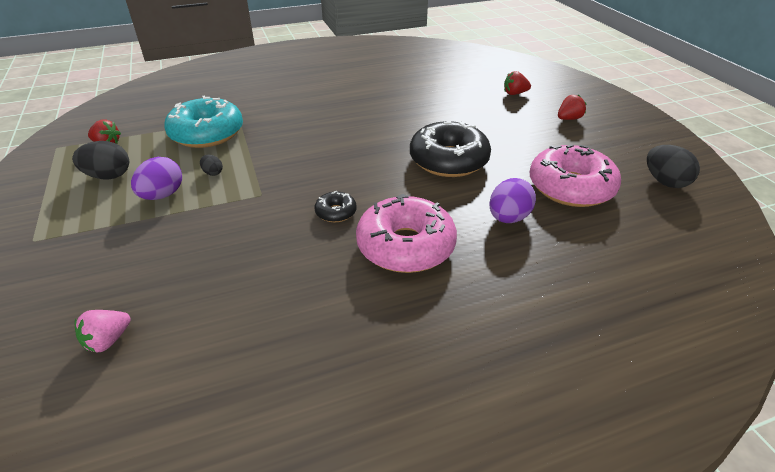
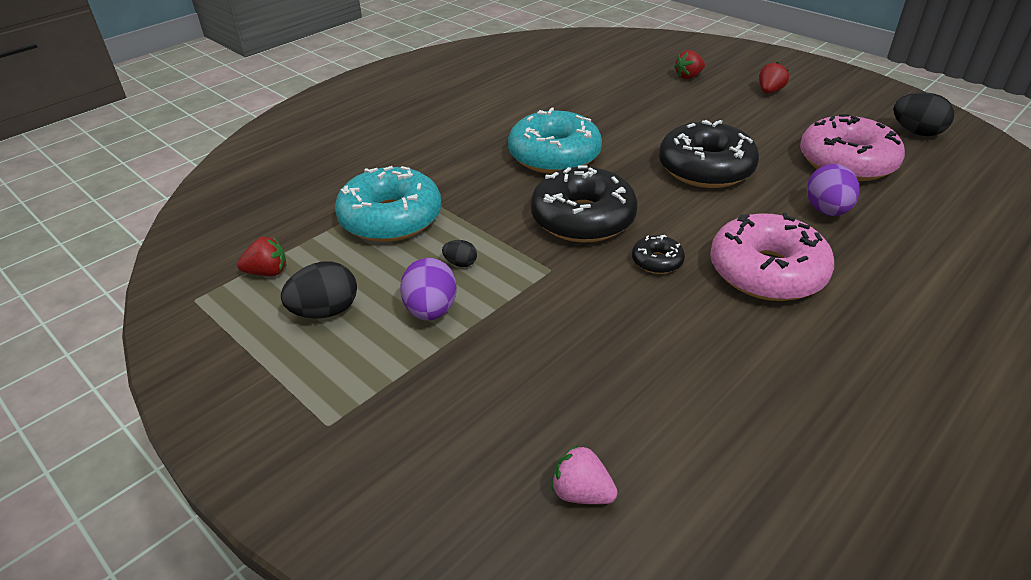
camera: 25 degrees left, 0 degrees up
(108, 340) = (581, 493): pink strawberry -> pink strawberry turned 105 degrees clockwise
(321, 169) = (583, 219): none -> black donut
(352, 123) = (554, 155): none -> turquoise donut

